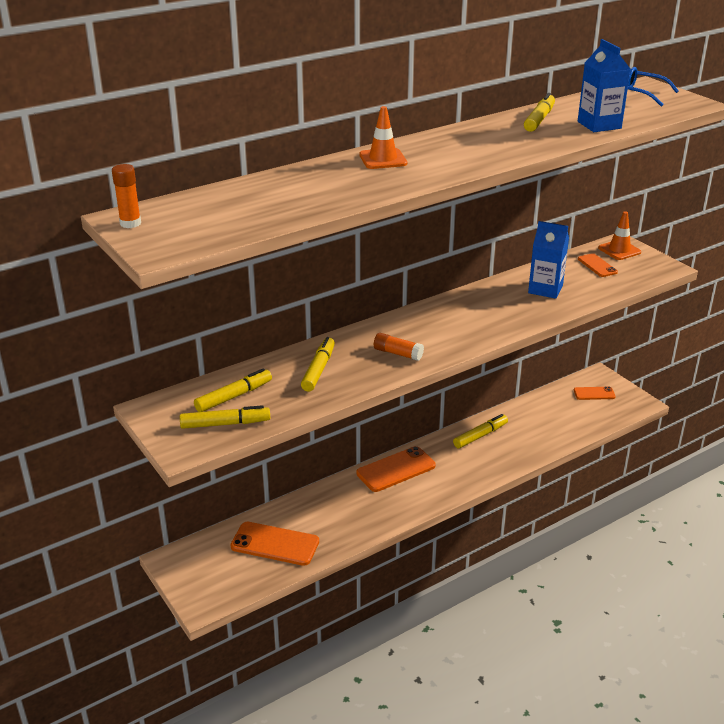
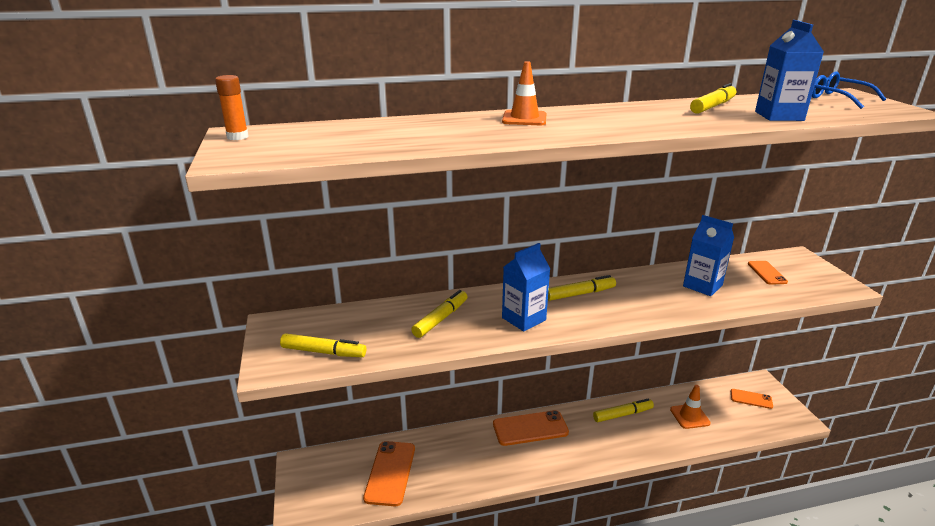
camera: 20 degrees right, 5 degrees down
(234, 396) = (350, 328): yellow marker -> yellow marker (580, 294)
(275, 544) = (390, 473): orange phone -> orange phone turned 60 degrees clockwise
(398, 353) = (524, 319): orange glue stick -> blue carton
(619, 250) = (796, 262): orange traffic cone -> orange traffic cone (689, 416)

